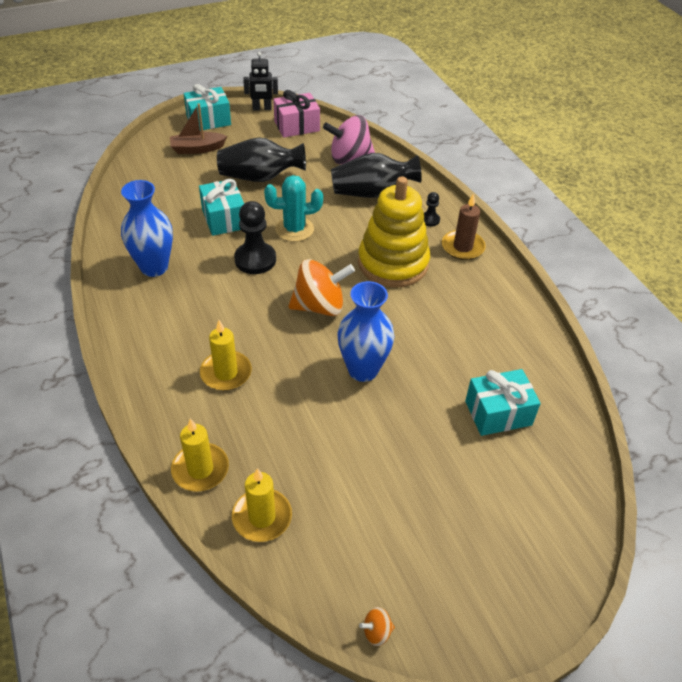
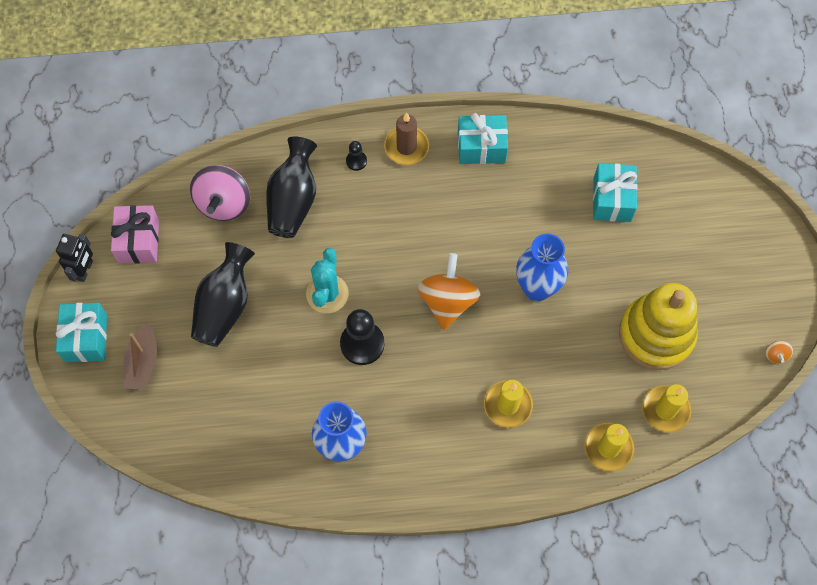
camera: 70 degrees left, 20 degrees up
(224, 218) = (285, 360): turquoise gift -> turquoise gift (481, 147)
(393, 263) = (409, 217): yellow stacking toy -> yellow stacking toy (656, 334)

